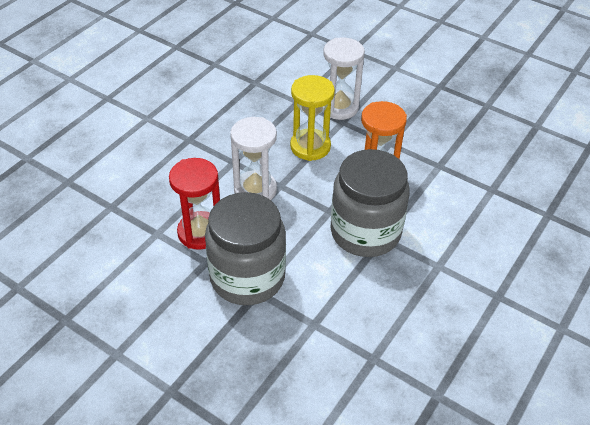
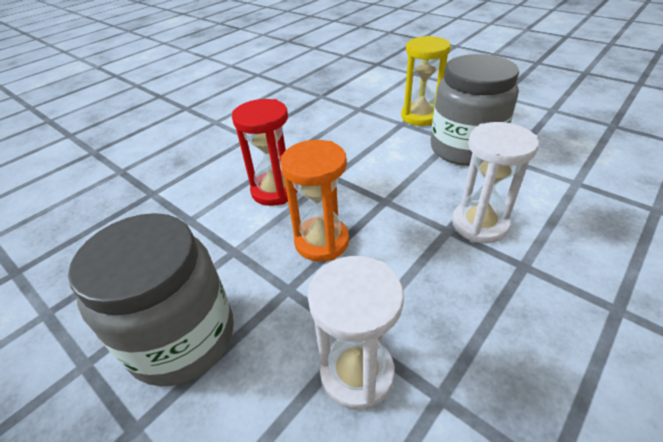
camera: 170 degrees left, 5 degrees down
(200, 232) = (528, 182): red hourglass -> red hourglass (274, 191)
(310, 147) = (411, 286): yellow hourglass -> yellow hourglass (420, 116)
(365, 232) = (349, 180): grey jar -> grey jar (182, 337)

